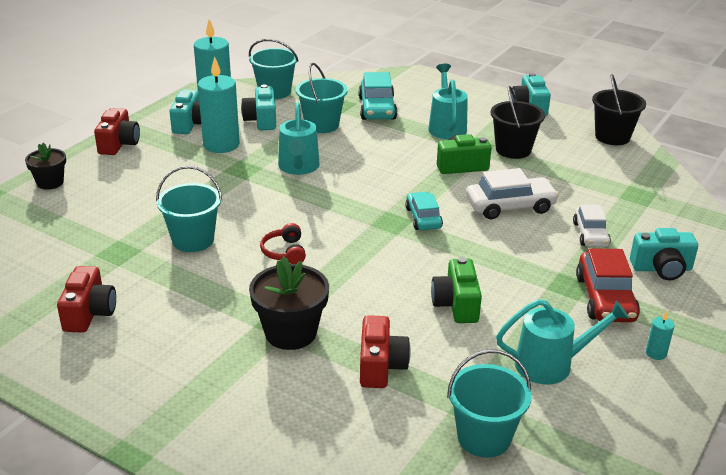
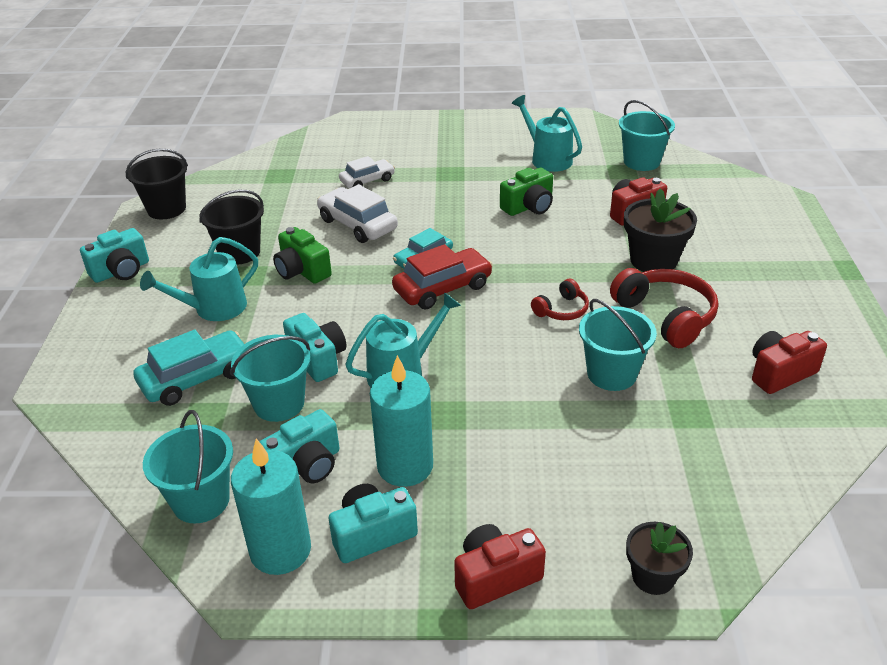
camera: 120 degrees left, 5 degrees up
(215, 296) = (665, 316): none -> red headphones
(605, 298) = (450, 158): red car -> red car (442, 288)
(656, 353) = (491, 132): turquoise candle -> none
(661, 269) = (387, 147): turquoise camera -> turquoise camera (318, 359)

